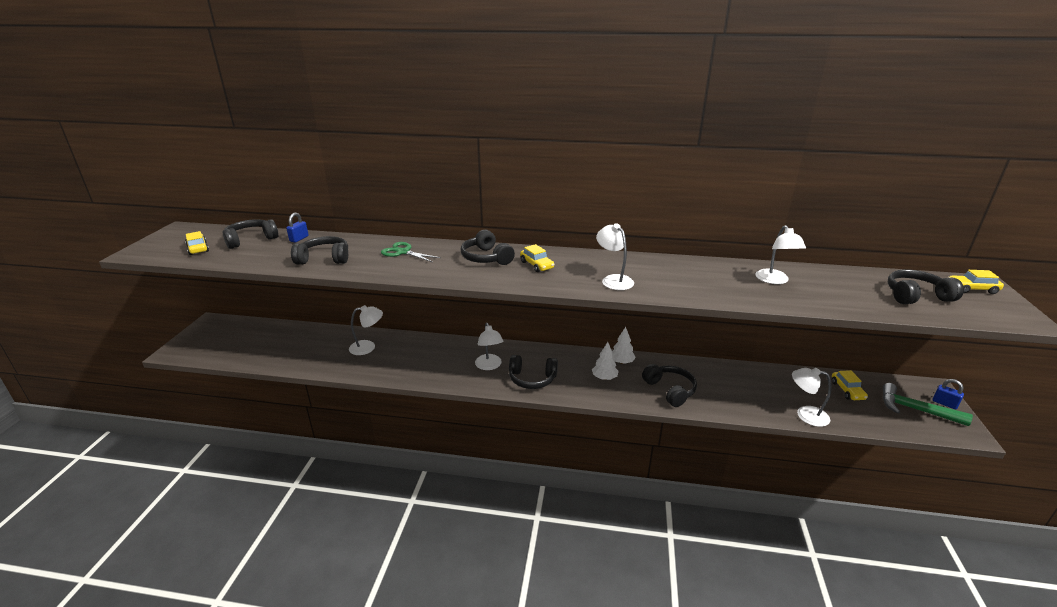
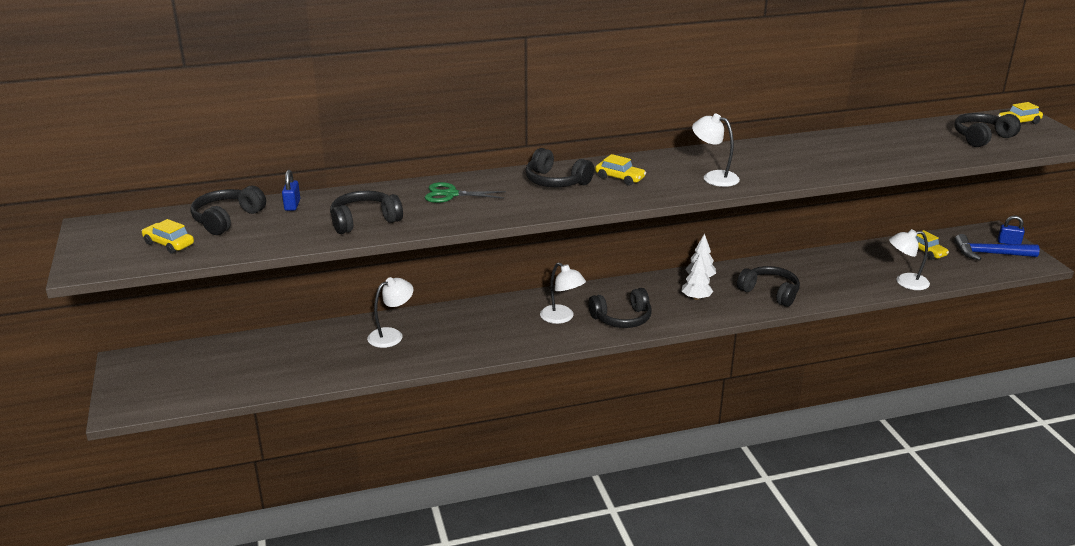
camera: 25 degrees left, 0 degrees up
(774, 280) = (859, 147): white lamp -> none
(915, 409) = (989, 254): green hammer -> blue hammer

